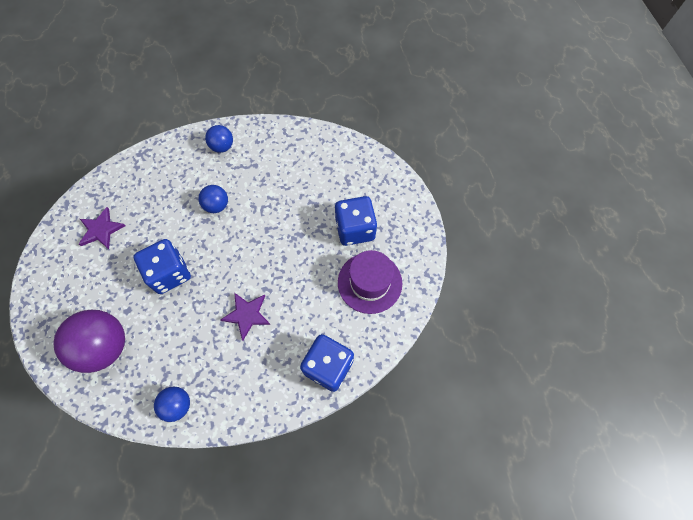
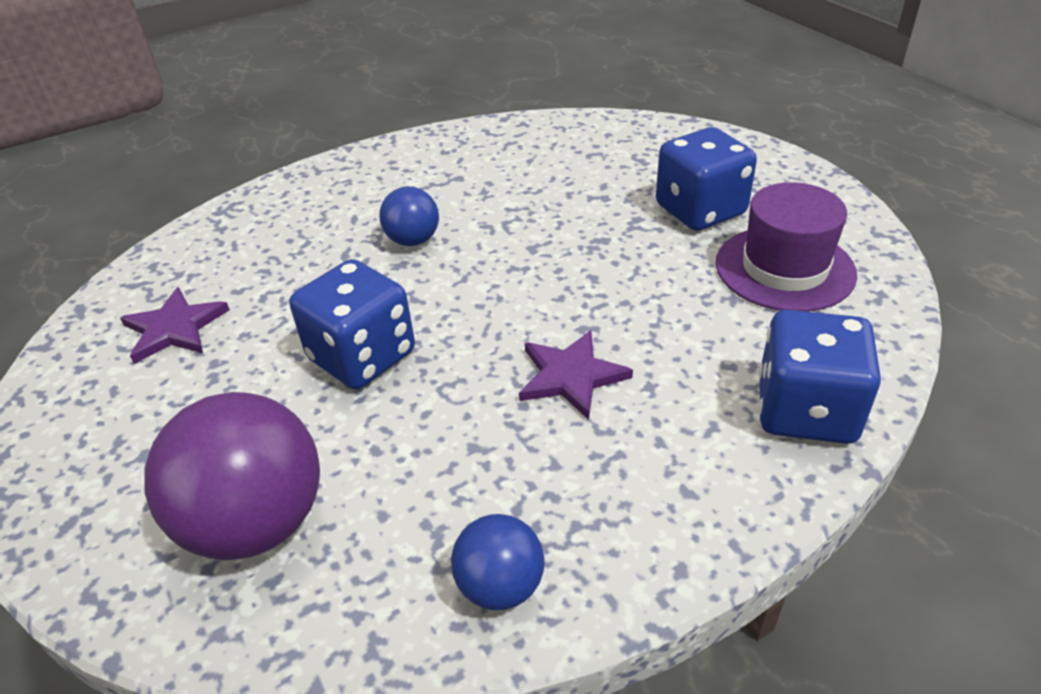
camera: 15 degrees left, 25 degrees down
(222, 147) = (383, 170): blue ball -> none

